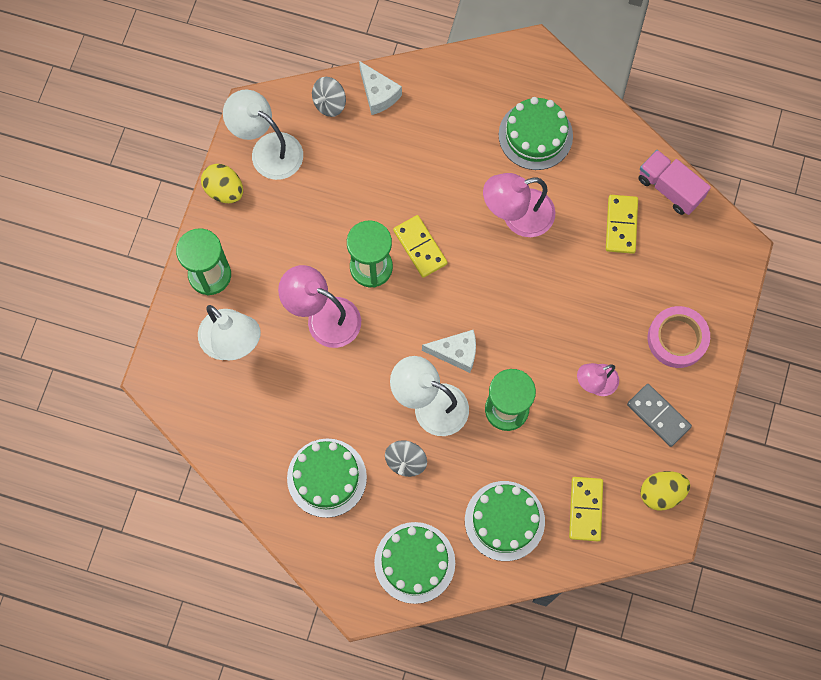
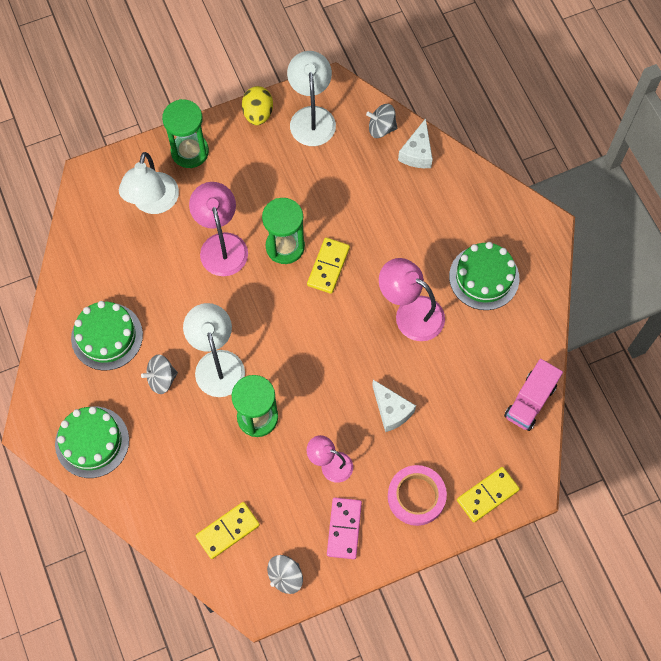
camera: 50 degrees right, 5 degrees down
(456, 353) = (270, 350): white cheese -> white cheese (391, 410)
(504, 520) = (172, 480): green cake -> none
(621, 225) = (469, 389): yellow domino -> yellow domino (487, 495)
(658, 415) = (344, 529): grey domino -> pink domino
(661, 493) = (285, 576): yellow egg -> grey spinning top
(669, 188) = (530, 401): pink truck -> pink truck turned 150 degrees counterclockwise

